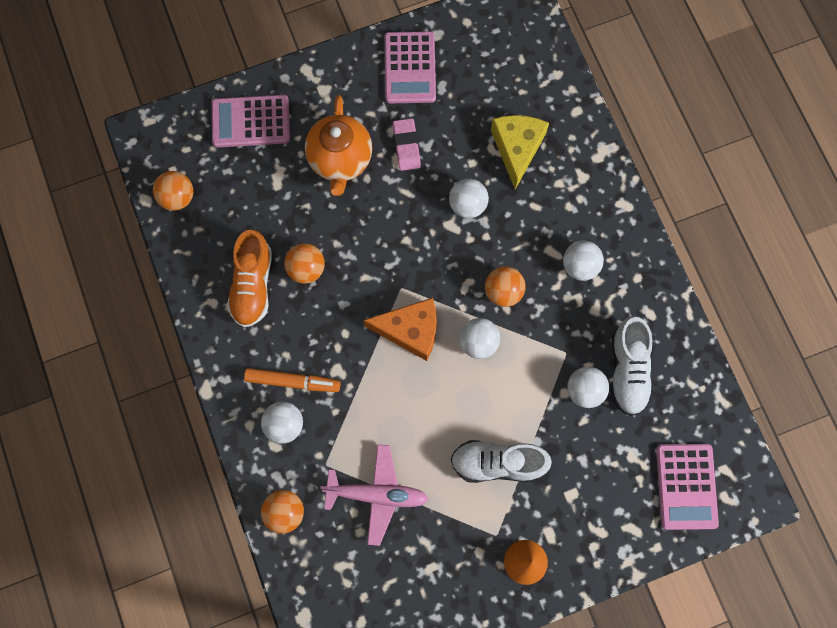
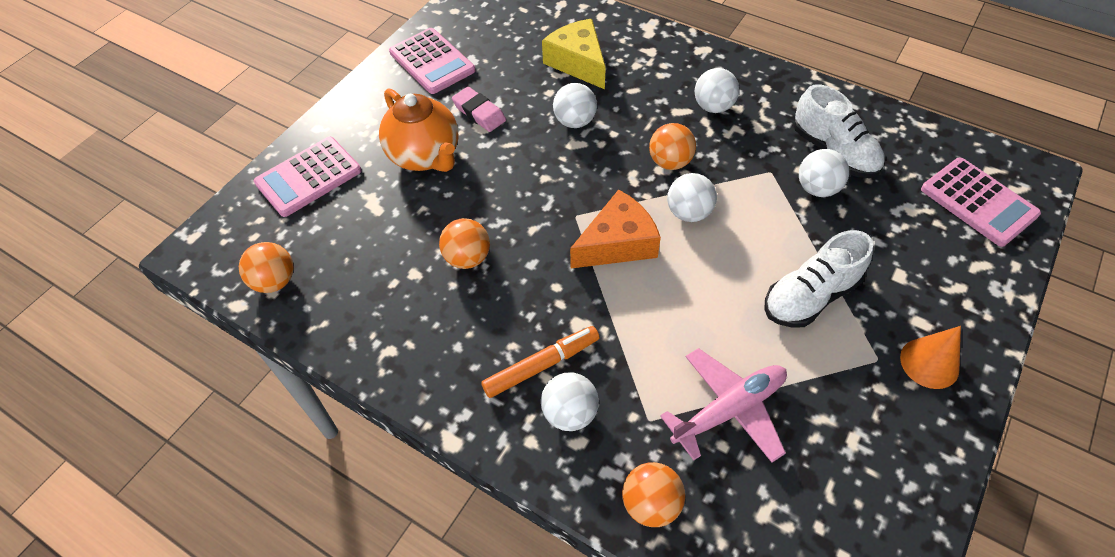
camera: 35 degrees left, 20 degrees down
(252, 285) = (422, 307): orange shoe -> none

